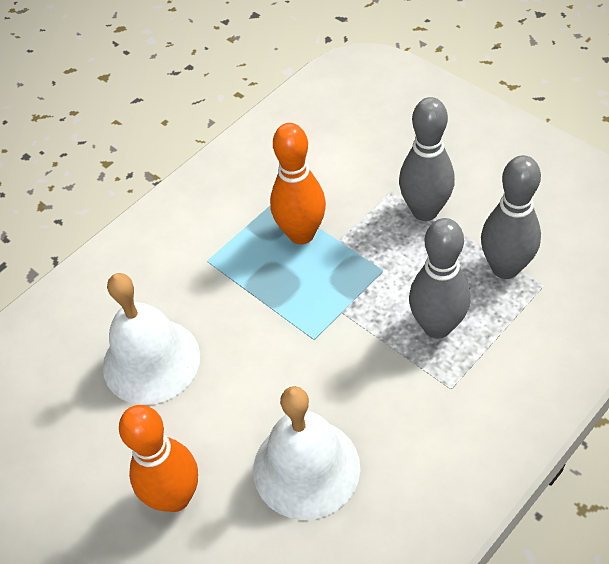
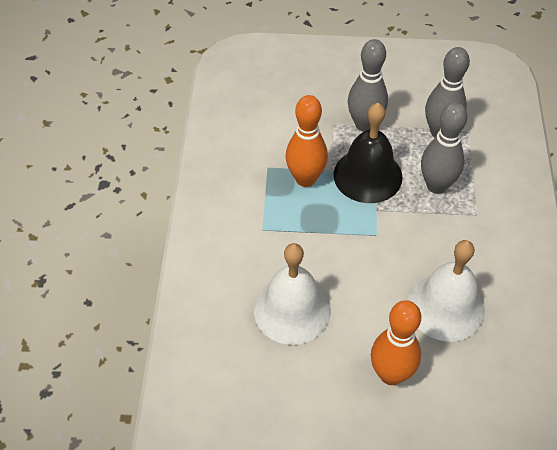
camera: 45 degrees left, 0 degrees up
(370, 269) = (367, 175): none -> black bell

